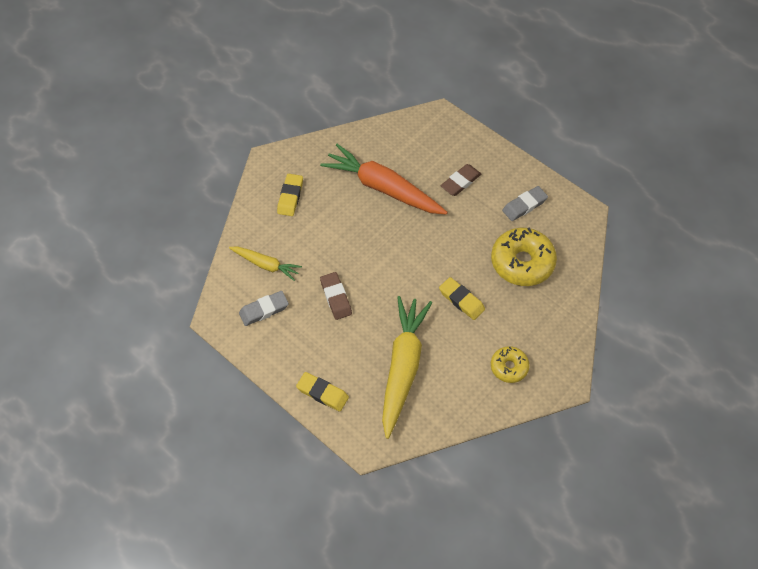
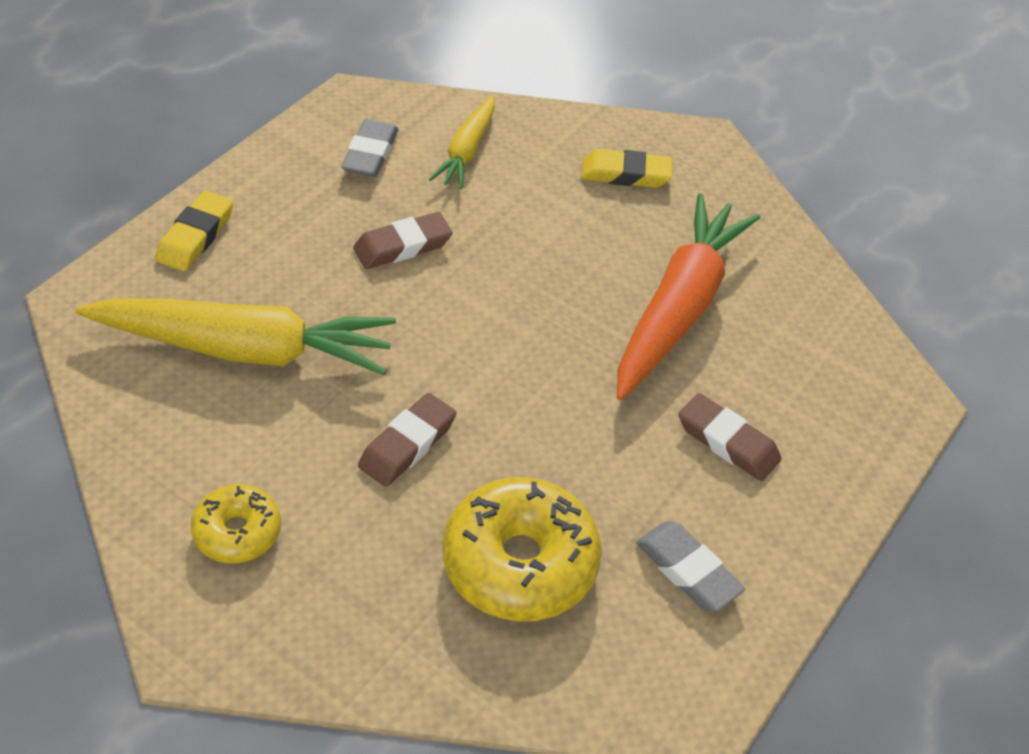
camera: 80 degrees right, 10 degrees down
(264, 310) = (370, 154): grey eraser -> grey eraser turned 45 degrees clockwise
(461, 300) = (407, 444): yellow eraser -> brown eraser

